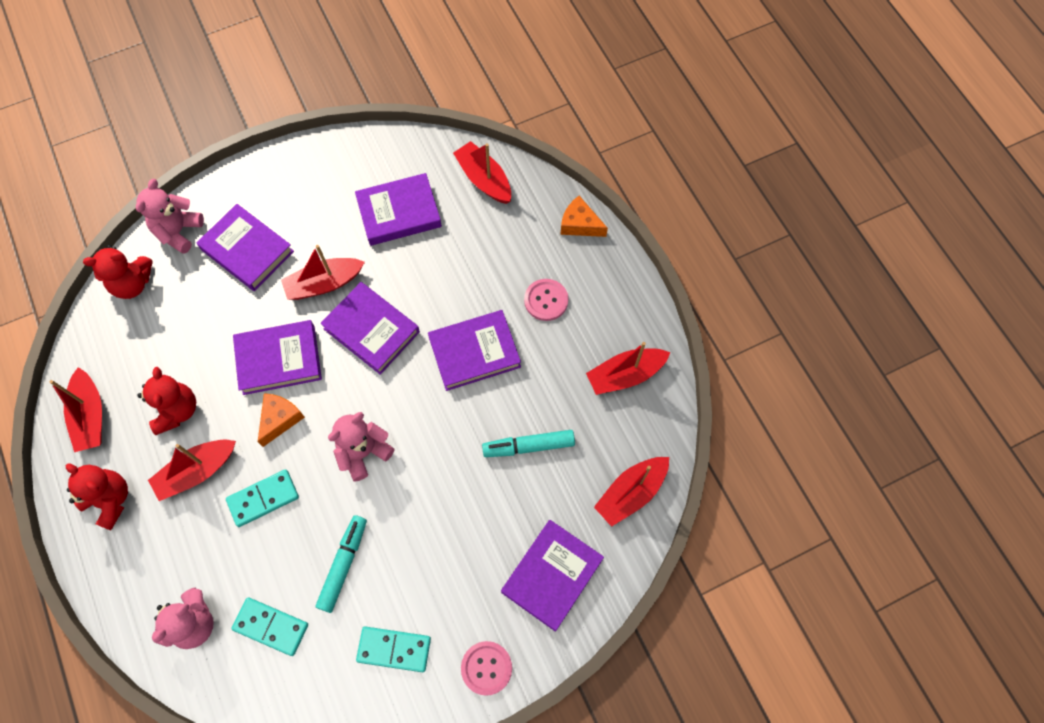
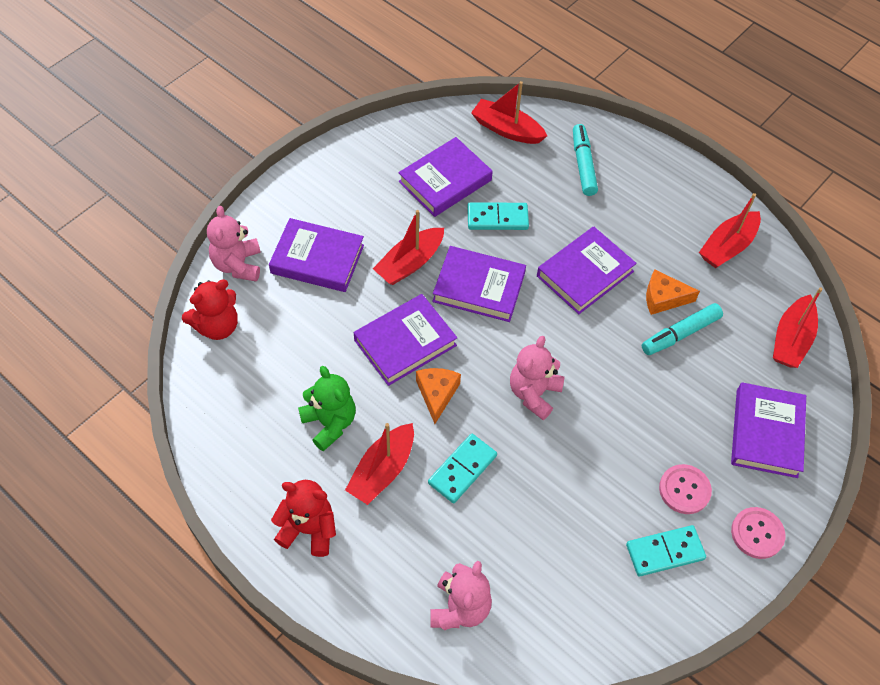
camera: 25 degrees left, 10 degrees down
(90, 416) = (242, 460): red boat -> none
(177, 410) = (329, 423): red teddy bear -> green teddy bear
(271, 627) = (537, 580): turquoise domino -> turquoise domino (497, 218)
(344, 564) = (574, 497): turquoise marker -> turquoise marker (583, 164)
(546, 300) = (622, 210): pink button -> pink button (684, 490)
(579, 224) = (614, 139): orange cheese -> orange cheese (663, 298)

